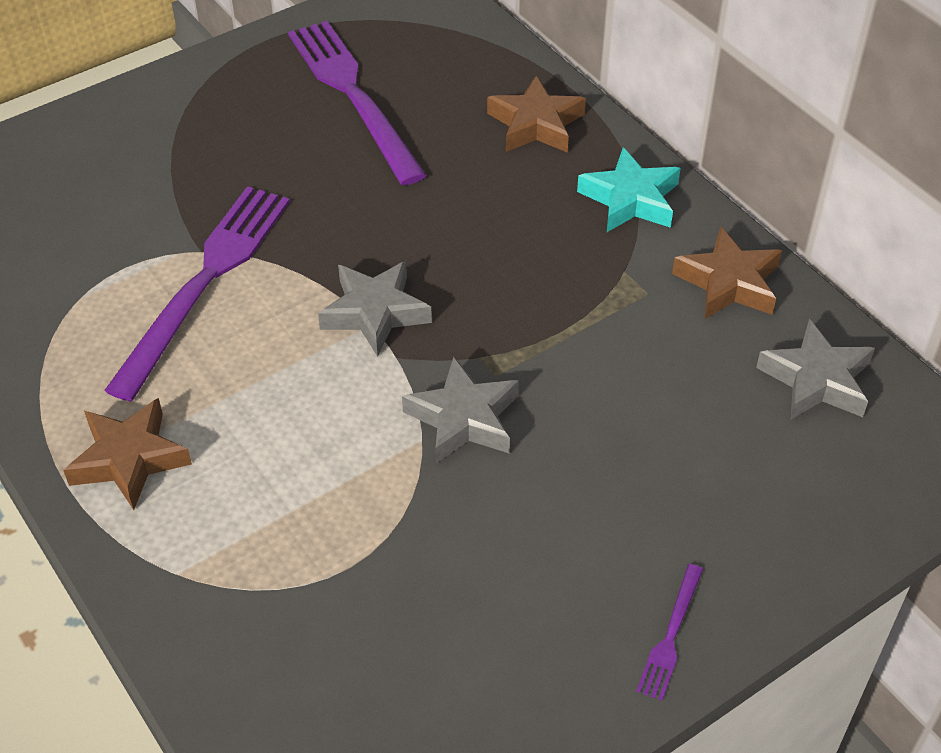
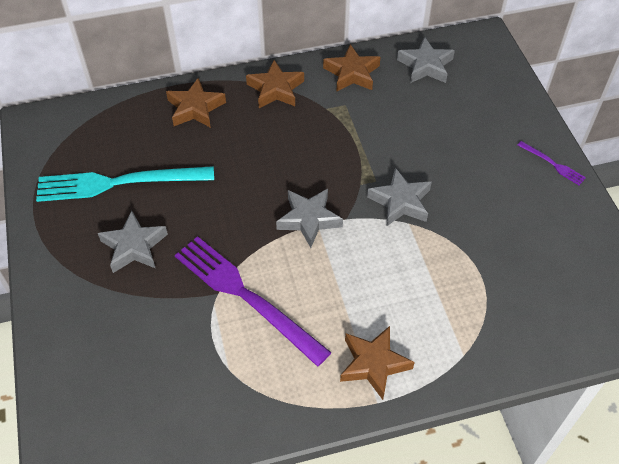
camera: 70 degrees left, 5 degrees up
(249, 145) = (134, 246): none -> grey star
(353, 95) = (119, 183): purple fork -> turquoise fork
(630, 199) = (276, 89): turquoise star -> brown star

